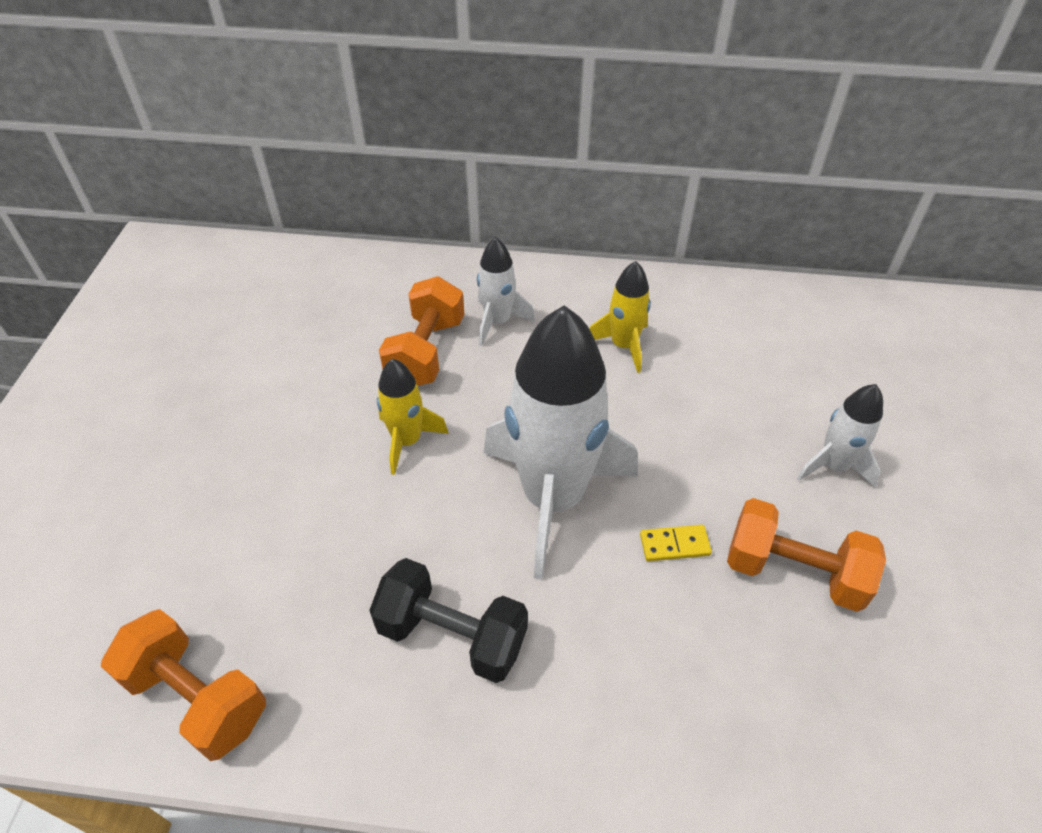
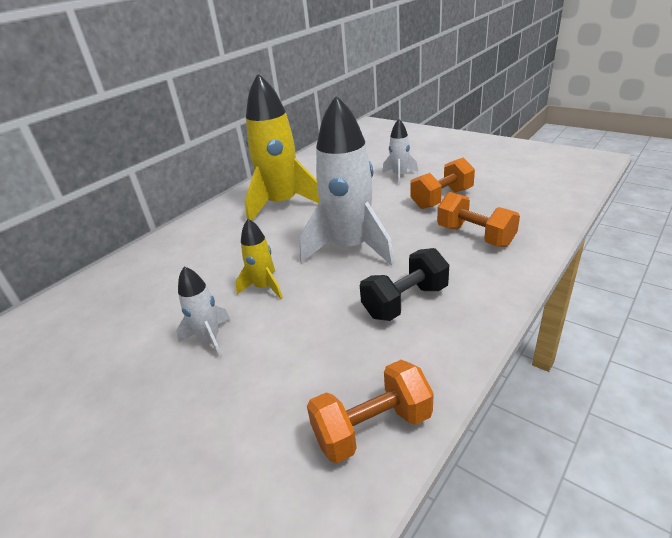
camera: 55 degrees left, 15 degrees down
(426, 352) = (209, 265): orange dumbbell -> orange dumbbell (475, 236)
(498, 322) = (220, 236): white rocket -> white rocket (209, 339)
(623, 346) = (282, 204): yellow rocket -> yellow rocket, size x2.05
(674, 545) = (406, 222): yellow domino -> none

